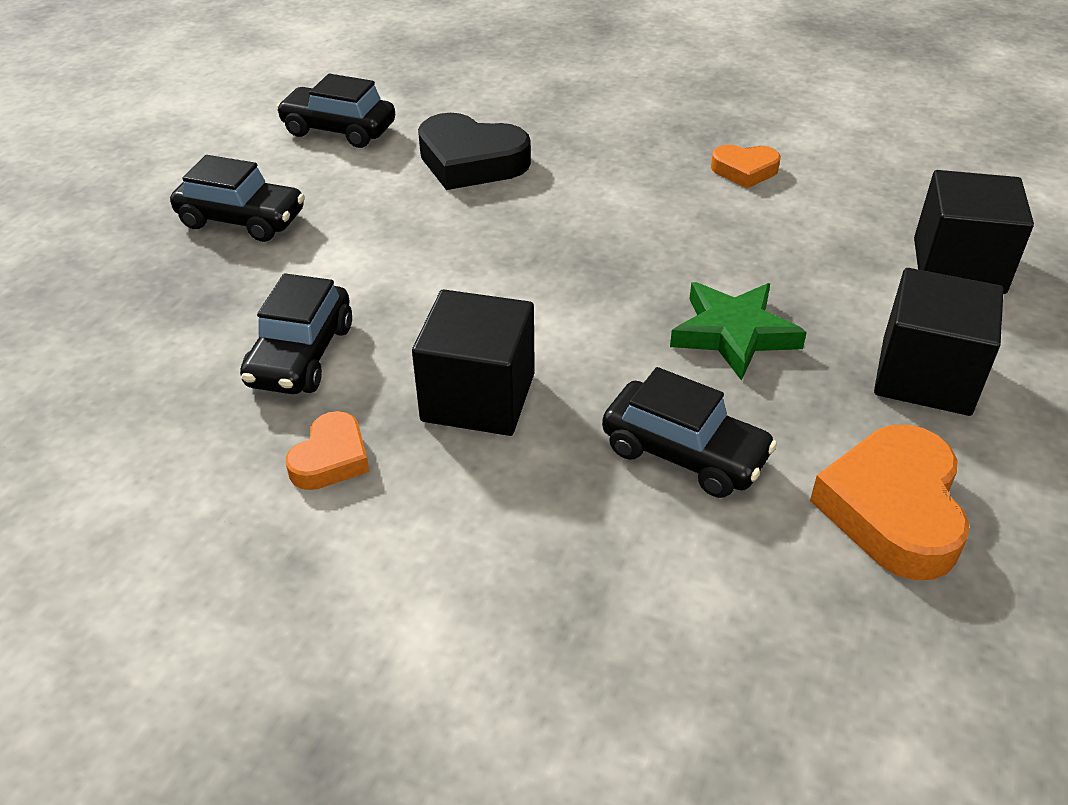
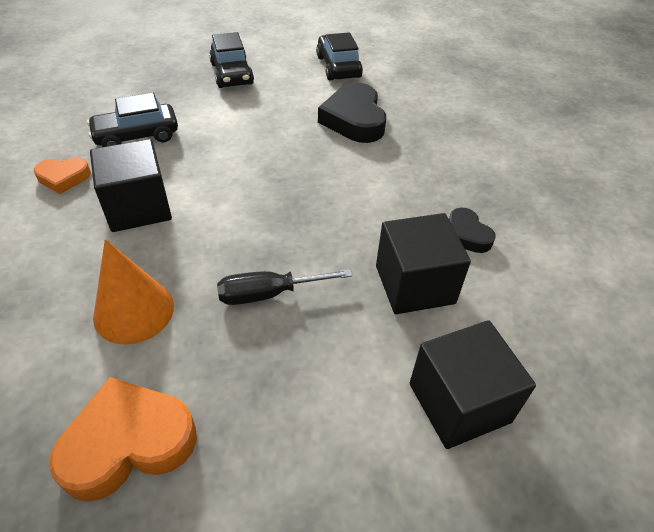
camera: 55 degrees right, 5 degrees up
(684, 453) = (134, 311): black car -> orange cone
(734, 334) = (269, 294): green star -> black screwdriver
(744, 170) = (466, 235): orange heart -> black heart
(925, 376) = (293, 420): black cube -> black cube (414, 284)

